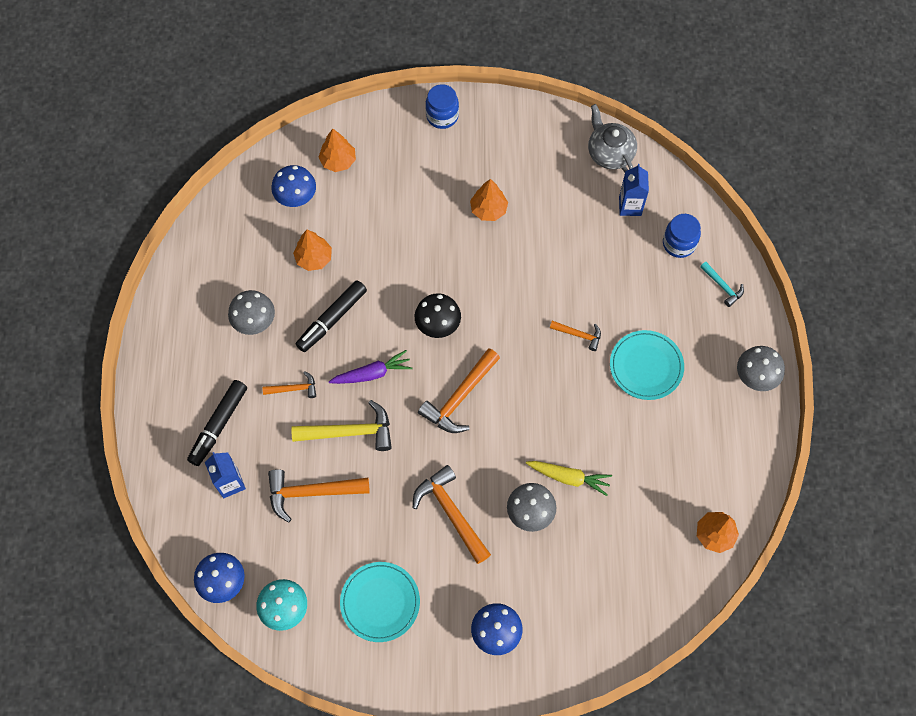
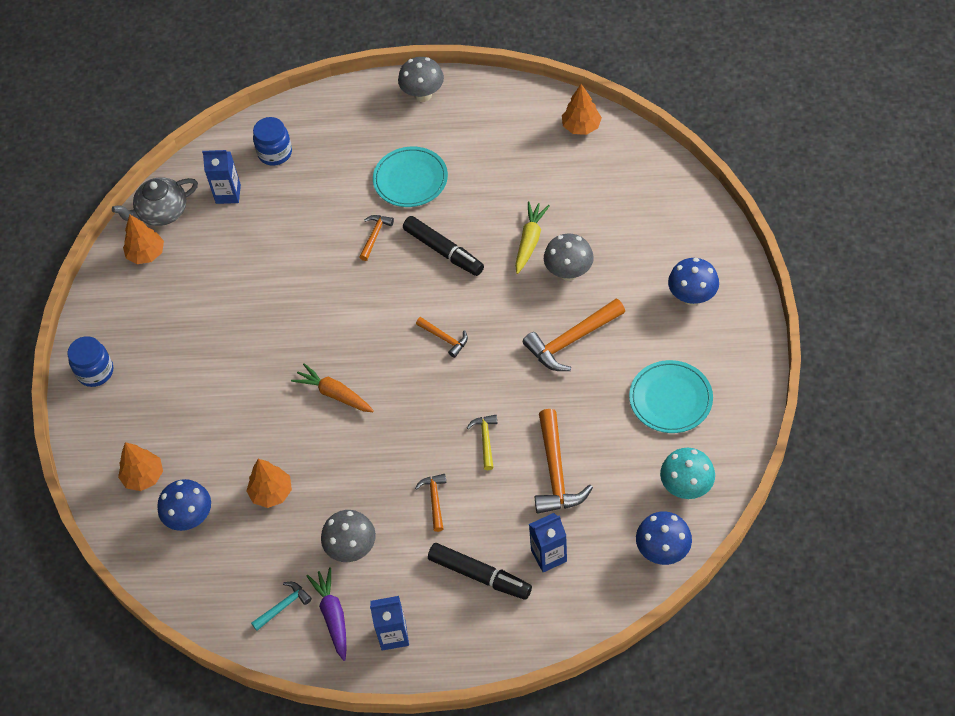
camera: 85 degrees left, 10 degrees down
(173, 356) = (393, 635): none -> blue carton
(332, 319) = (350, 468): black marker -> black marker (443, 251)
(350, 432) = (485, 440): yellow hammer -> yellow hammer, size x0.54
(372, 373) = (416, 422): purple carrot -> purple carrot (333, 615)
(407, 304) = (334, 394): none -> orange carrot
(438, 326) = (361, 363): black mushroom -> none
(459, 397) = (444, 338): orange hammer -> orange hammer, size x0.54
(488, 209) = (222, 321): orange tree -> orange tree (146, 254)
(722, 286) = (325, 118): turquoise hammer -> turquoise hammer (283, 606)

